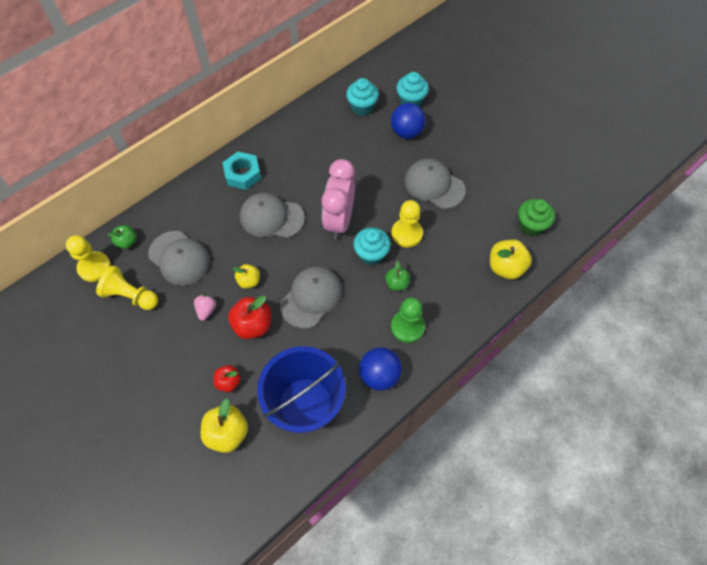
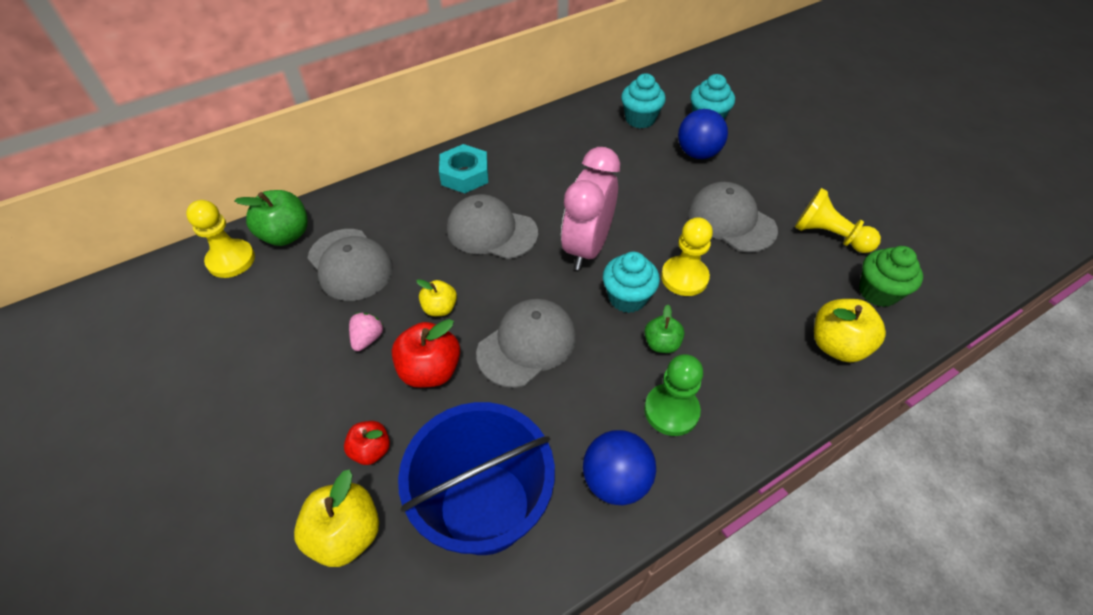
camera: 10 degrees right, 10 degrees down
(127, 242) = (286, 235): green apple -> green apple, size x1.64
(131, 296) = (267, 303): yellow pawn -> yellow pawn (829, 235)

